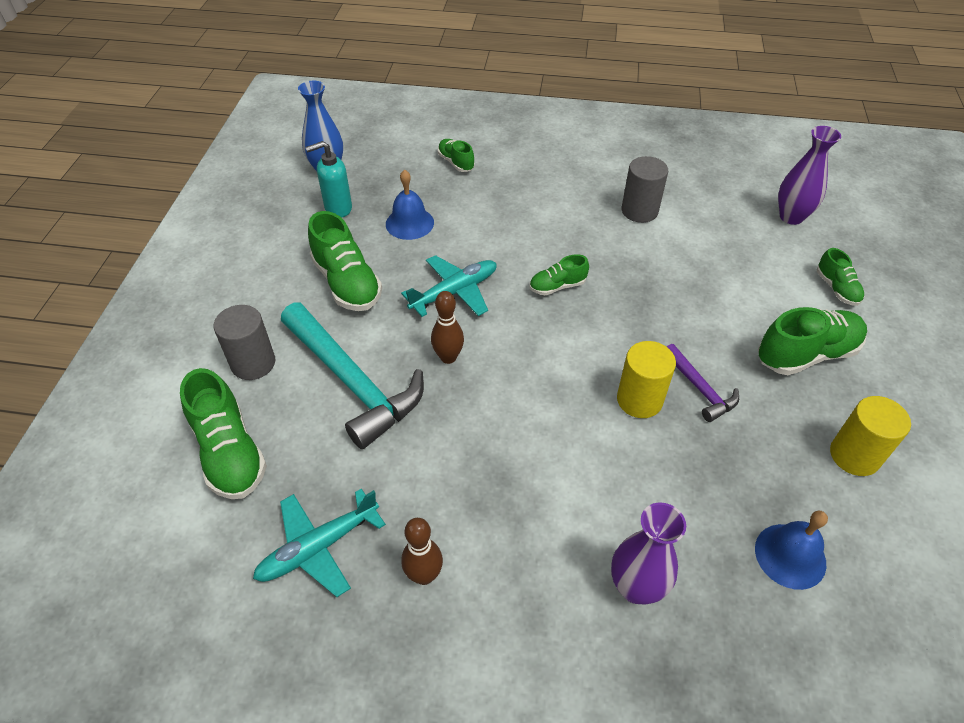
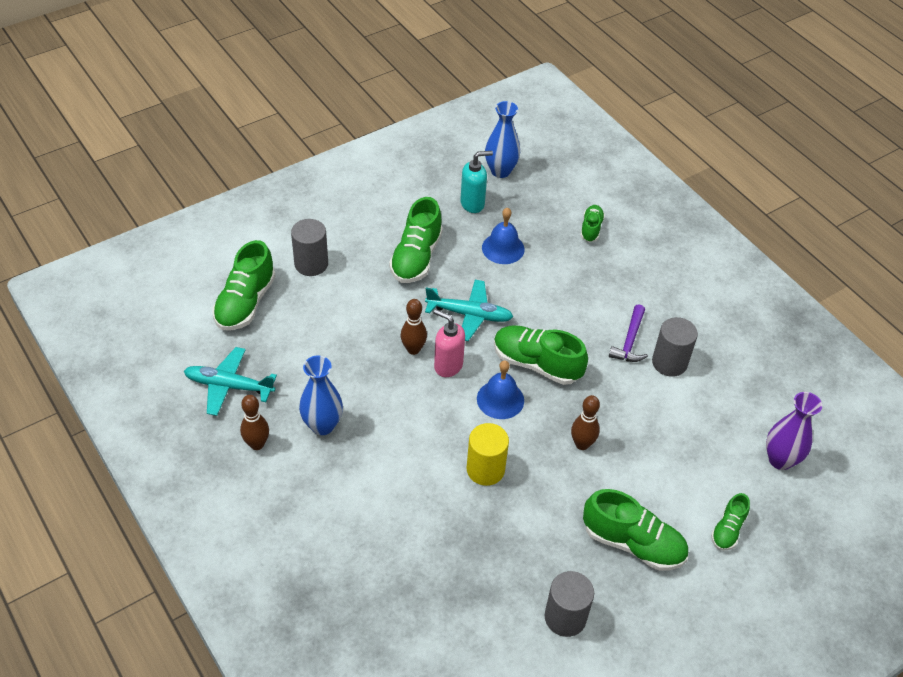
camera: 45 degrees right, 0 degrees up
(338, 208) = (472, 204): turquoise soap dispenser -> turquoise soap dispenser turned 135 degrees clockwise
(353, 382) = (346, 319): turquoise hammer -> none
(461, 495) = (322, 425): none -> blue vase
(494, 345) = (448, 365): none -> pink soap dispenser
(557, 286) = (536, 364): green shoe -> green shoe, size x1.81
(636, 587) = (344, 549): purple vase -> none
(672, 316) = (582, 444): none -> brown bowling pin
(700, 389) = (531, 497): purple hammer -> purple hammer (630, 341)
(790, 556) = (443, 618): blue bell -> blue bell (500, 399)
(854, 455) = (565, 617): yellow cylinder -> grey cylinder

